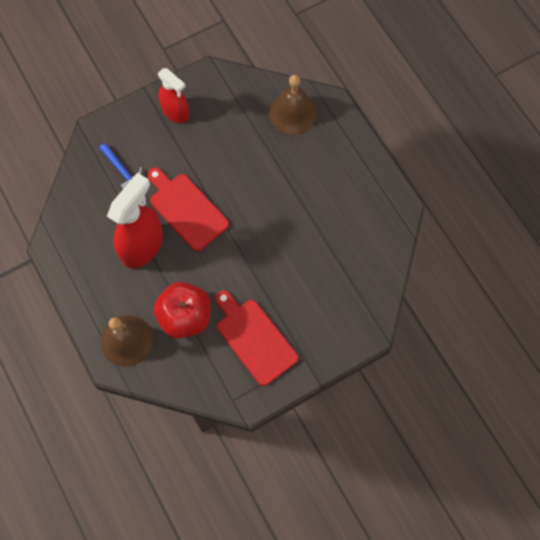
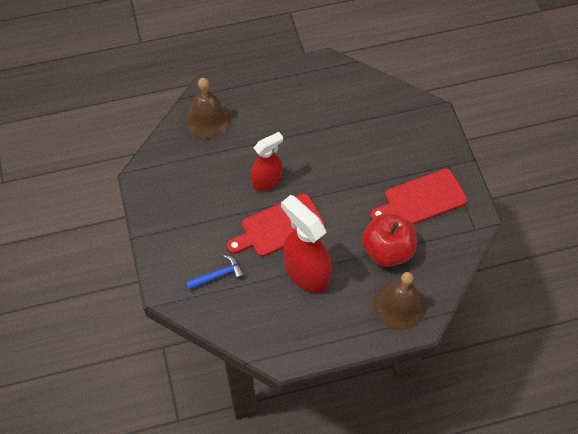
camera: 75 degrees left, 10 degrees down
(176, 112) = (171, 214): red spray bottle -> red spray bottle (267, 180)

